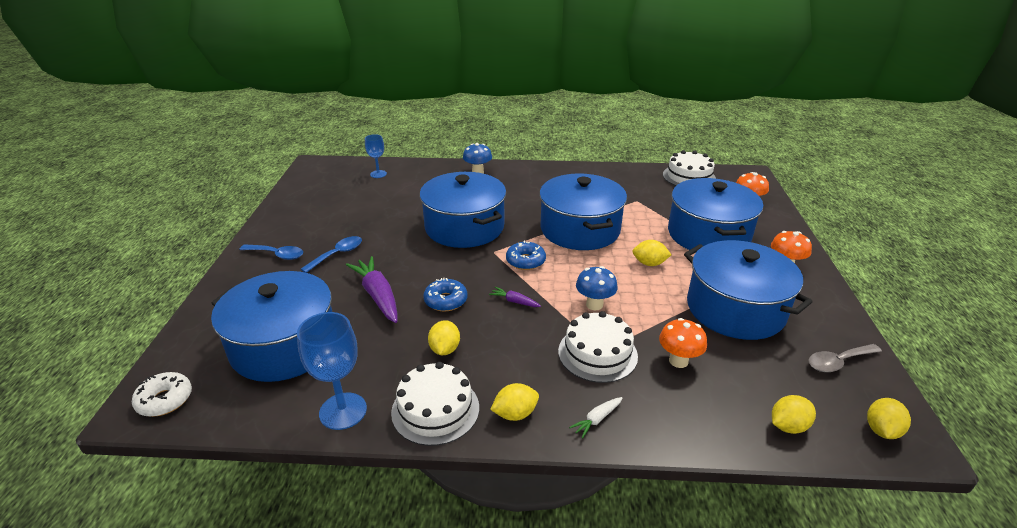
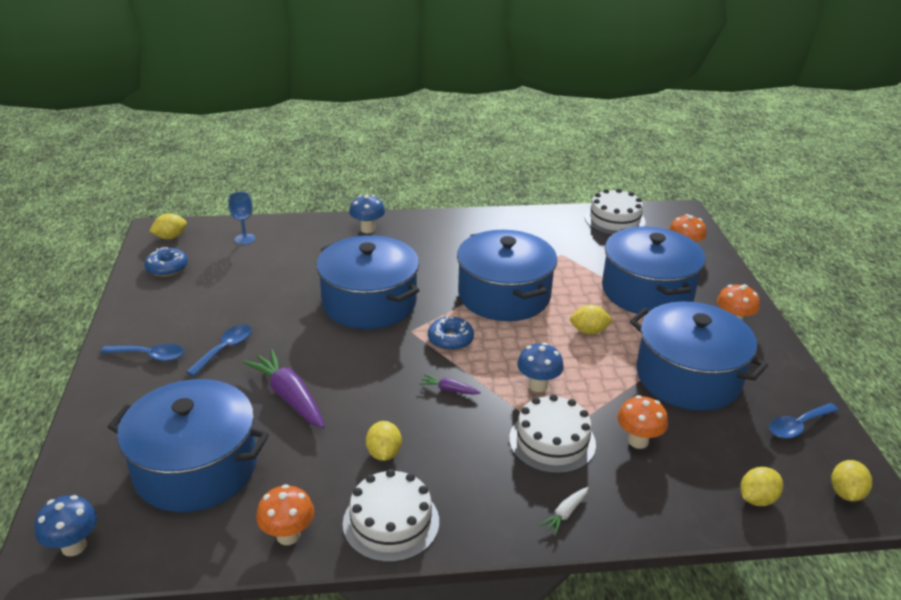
camera: 10 degrees left, 0 degrees up
(165, 400) = (74, 546): white donut -> blue mushroom
(343, 411) = (288, 535): blue goblet -> orange mushroom
(446, 300) = (370, 396): blue donut -> blue donut (167, 268)
(515, 414) = (478, 517): yellow lemon -> yellow lemon (170, 237)
(838, 362) = (798, 426): grey spoon -> blue spoon

